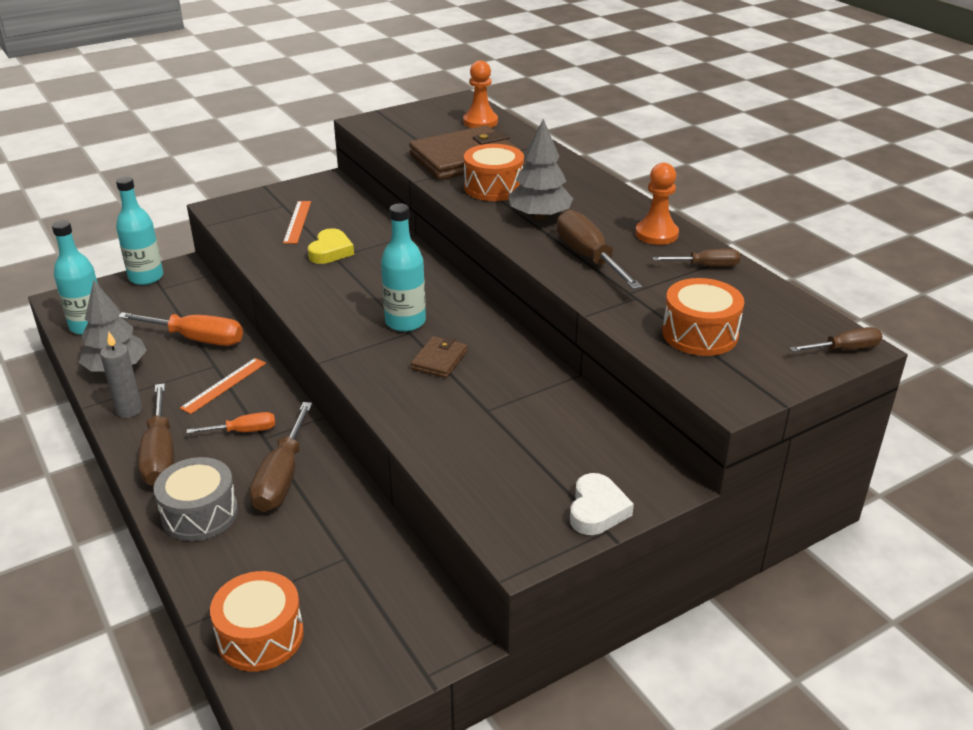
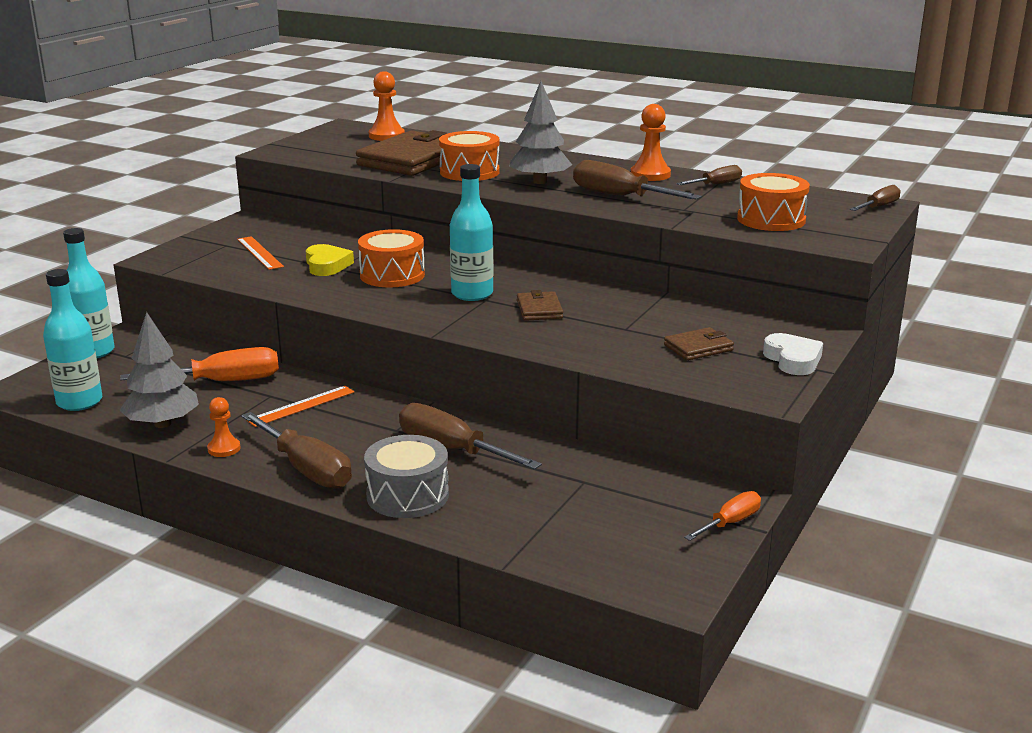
camera: 30 degrees left, 10 degrees down
(129, 410) = (224, 449): grey candle -> orange pawn
(224, 385) = (301, 406): orange ruler -> orange ruler turned 45 degrees clockwise
(244, 431) = (369, 431): orange screwdriver -> orange screwdriver (730, 523)
(260, 636) = (580, 551): orange drum -> orange drum (392, 275)
(282, 477) = (452, 450): brown screwdriver -> brown screwdriver turned 150 degrees clockwise
(525, 459) = (698, 348): none -> brown wallet

